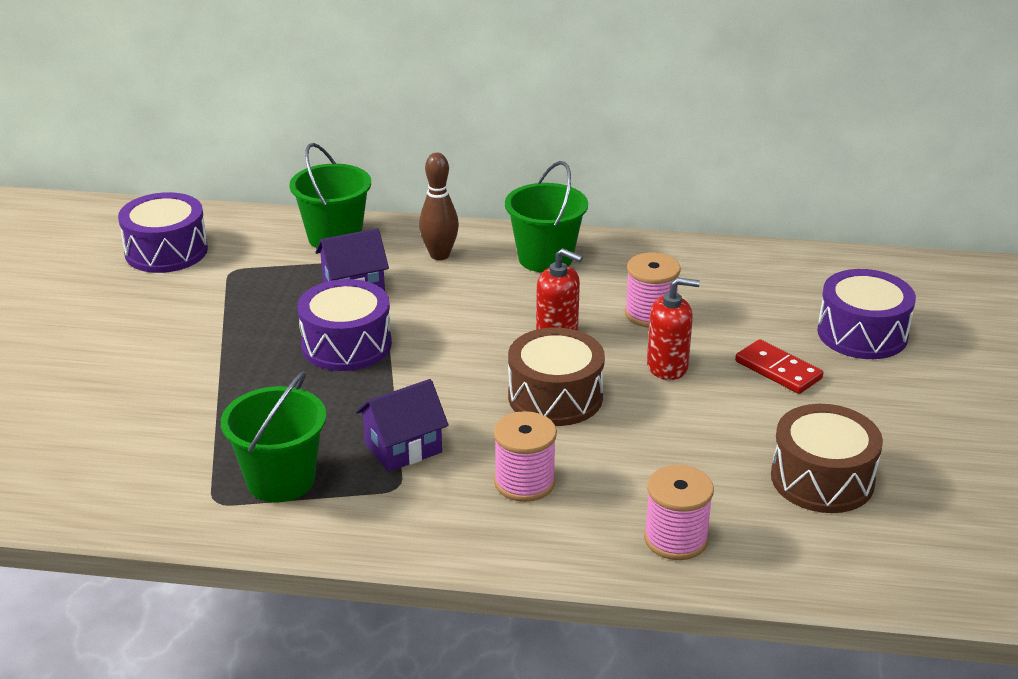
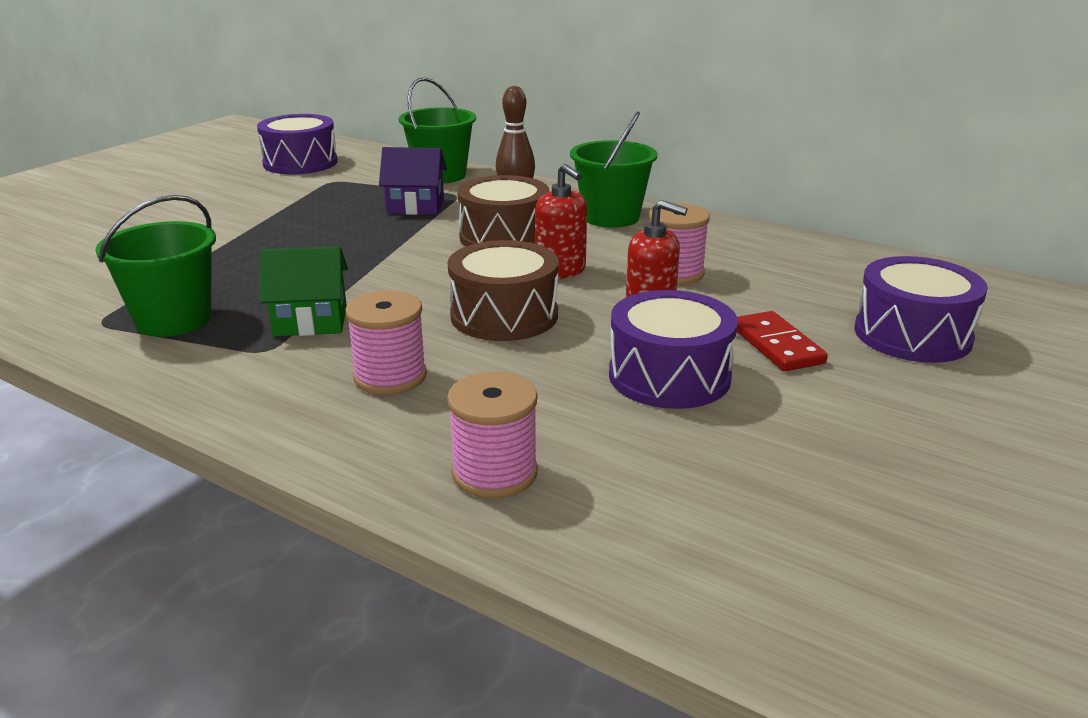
camera: 25 degrees right, 5 degrees down
(346, 345) = (359, 241): purple drum -> purple drum (669, 376)
(403, 448) = (310, 322): purple house -> green house
(822, 479) = (740, 461): brown drum -> brown drum (504, 237)

